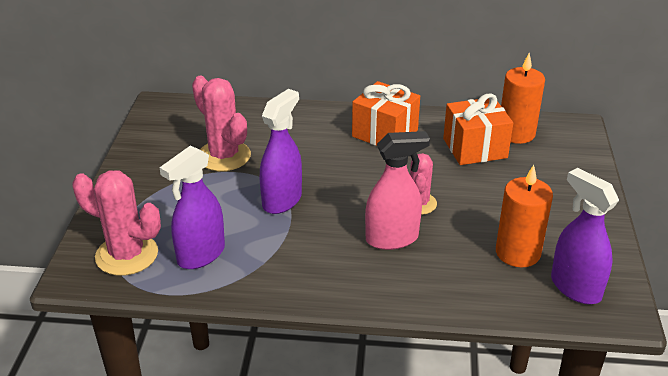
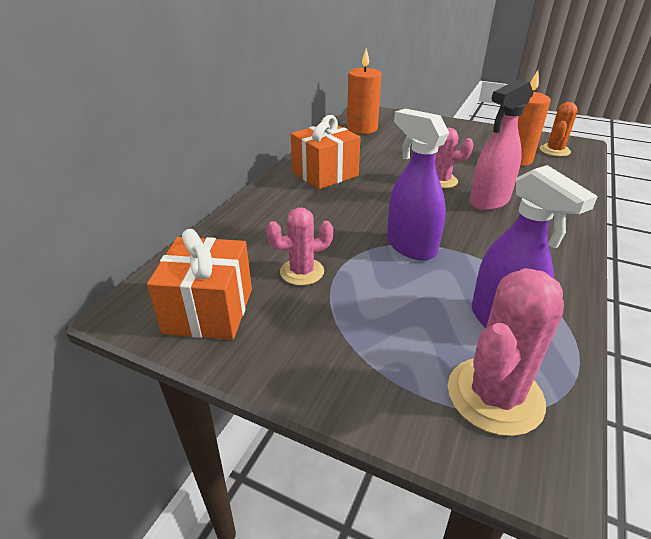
camera: 70 degrees left, 0 degrees up
(224, 156) = (302, 272): pink cactus -> pink cactus, size x0.63
(392, 239) = (489, 201): pink spray bottle -> pink spray bottle turned 135 degrees counterclockwise
(475, 148) = (372, 145): orange gift -> orange gift (209, 310)
(575, 287) = (554, 150): purple spray bottle -> orange cactus

